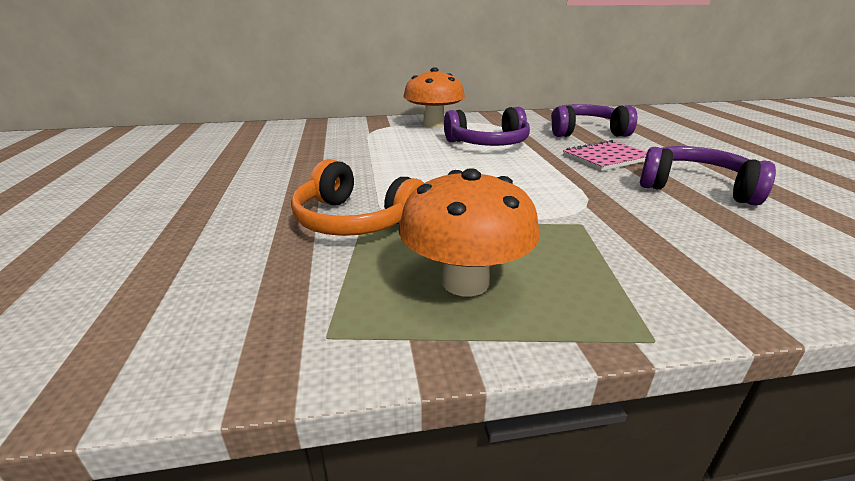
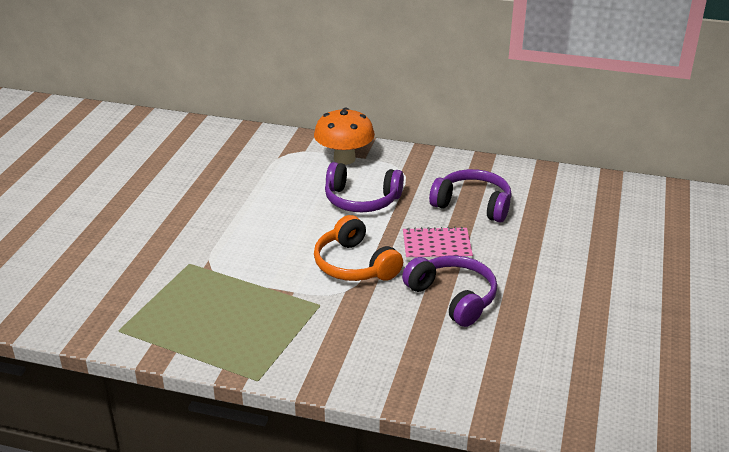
camera: 25 degrees right, 5 degrees up
(355, 221) = (185, 261): orange headphones -> orange headphones (354, 265)
(465, 282) = (205, 322): orange mushroom -> none

